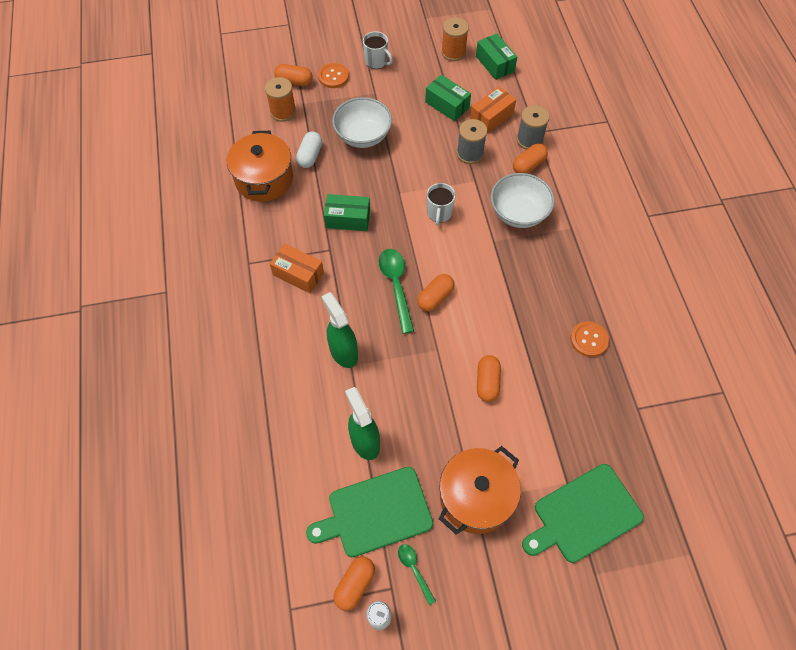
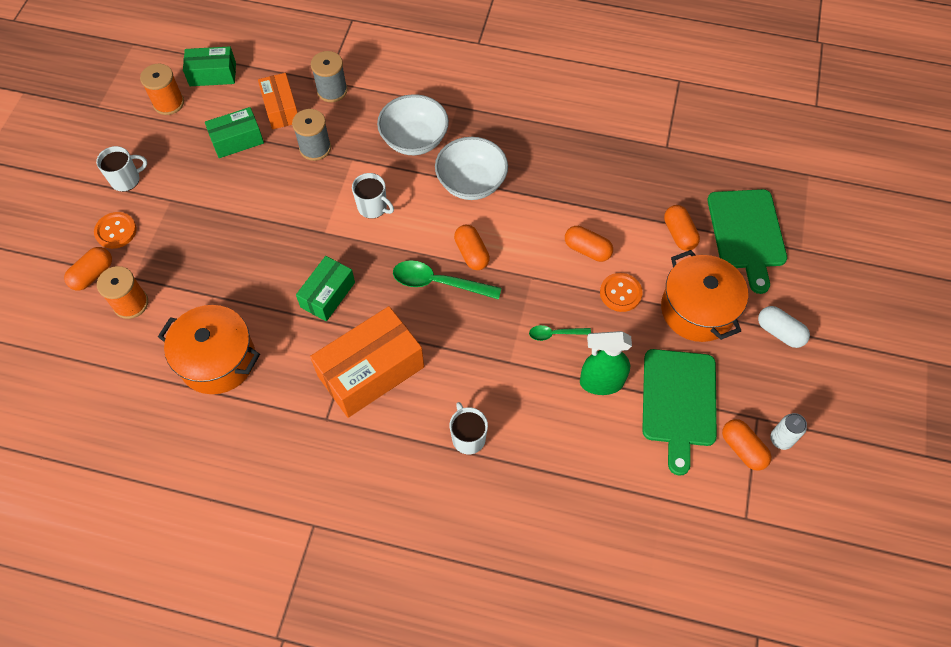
camera: 65 degrees left, 0 degrees up
(273, 362) = (468, 437): none -> white mug
(298, 274) = (371, 371): orange box -> orange box, size x1.71
(310, 156) = (216, 299): white capsule -> white capsule (779, 332)
(343, 352) = (491, 363): green spray bottle -> none
(363, 136) = (224, 236): white bowl -> white bowl (471, 183)
(414, 569) = (746, 391): green spoon -> green spoon (555, 334)
(528, 165) = (363, 106): orange capsule -> orange capsule (679, 234)
(589, 340) = (583, 150): orange button -> orange button (620, 293)

